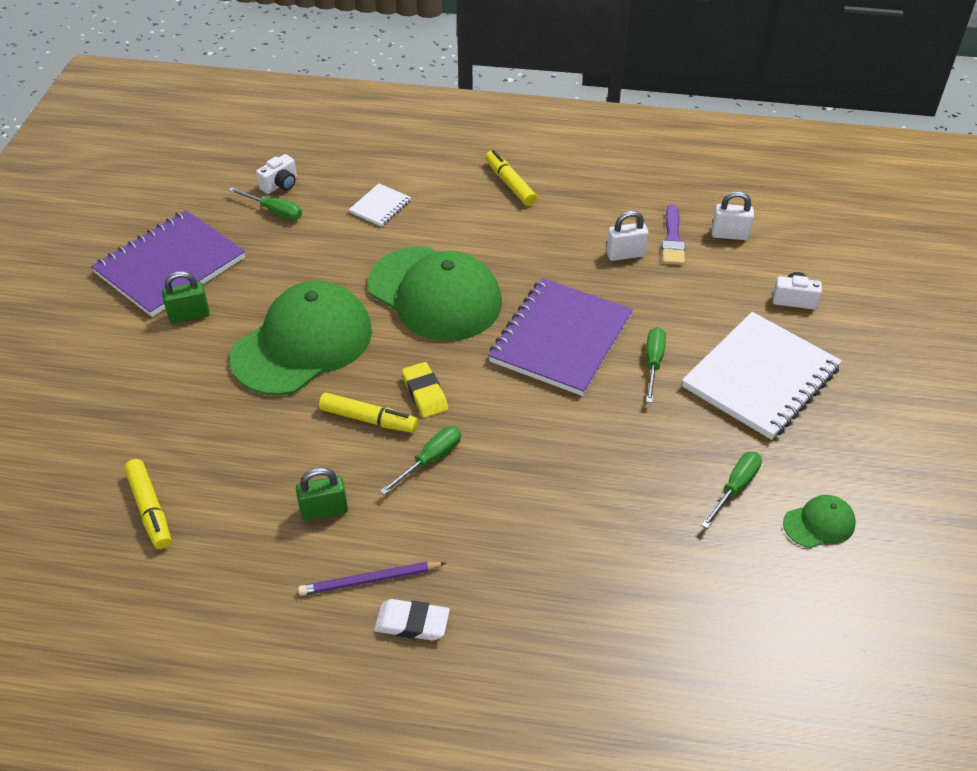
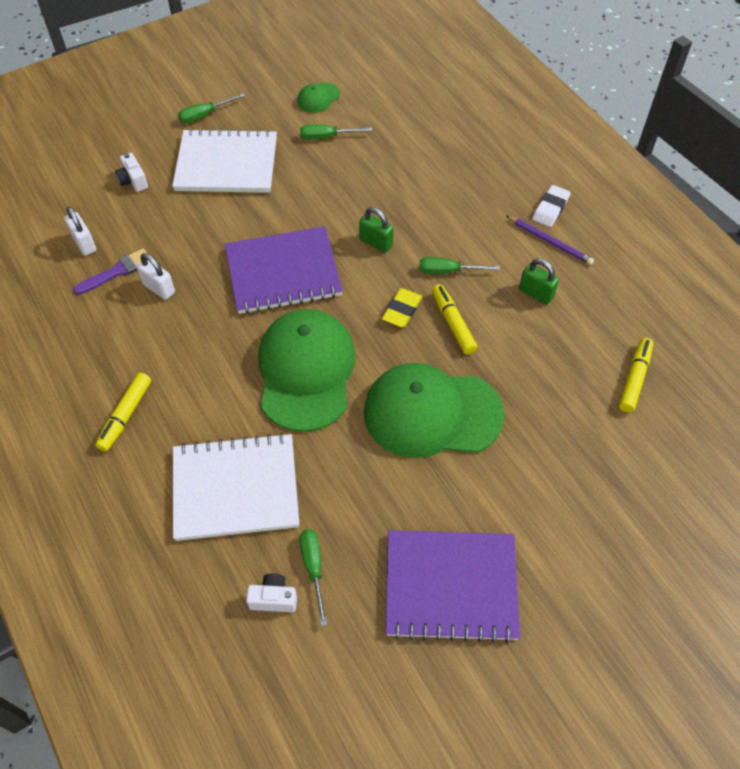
camera: 130 degrees left, 10 degrees up
(189, 315) = (482, 515): green padlock -> green padlock (376, 243)
(380, 206) = (235, 488): white notebook -> white notebook, size x2.22
(412, 623) = (550, 209): white eraser -> white eraser turned 60 degrees clockwise
(653, 363) = (261, 216): green screwdriver -> green screwdriver (204, 115)
(819, 523) = (318, 98): green cap -> green cap turned 75 degrees counterclockwise

